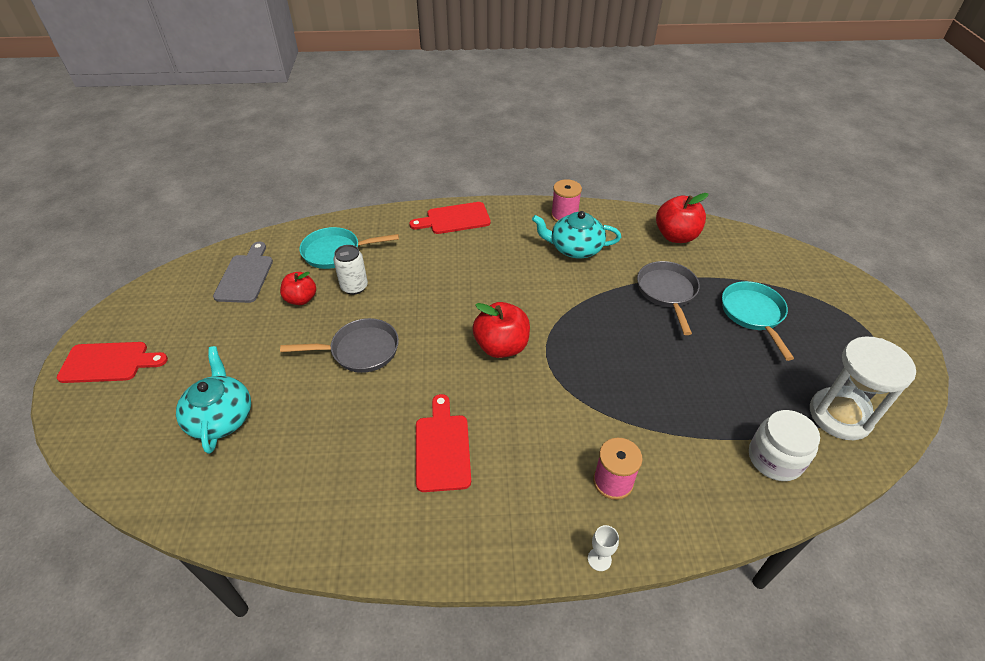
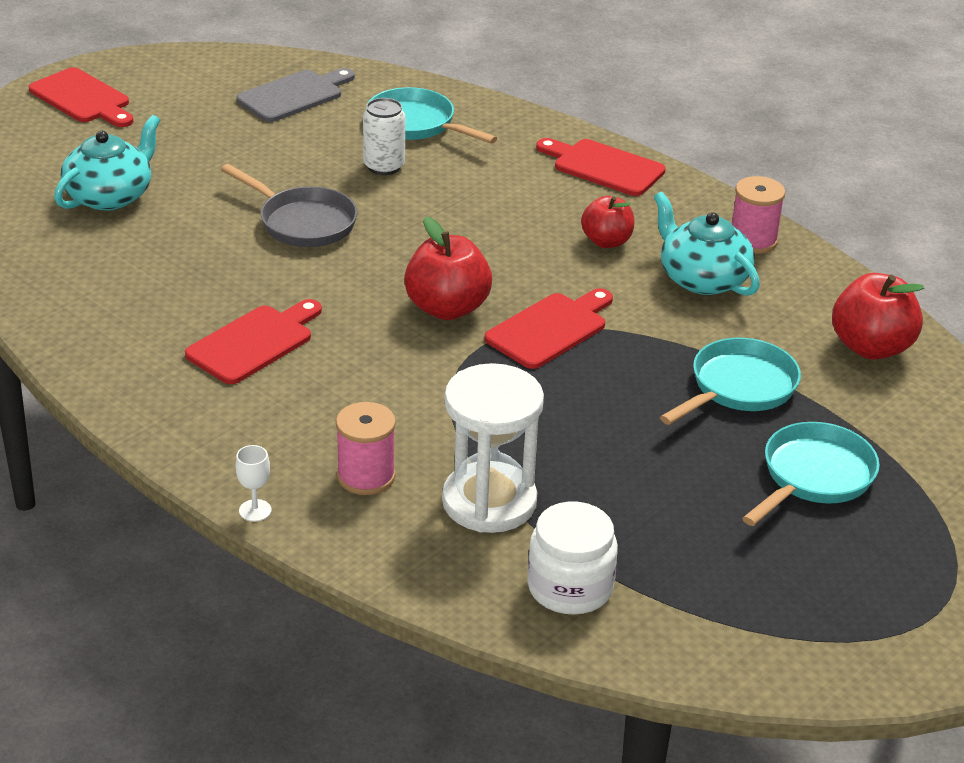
camera: 45 degrees right, 10 degrees down
(301, 299) = (315, 146): red apple -> red apple (606, 241)
(559, 322) = (550, 329): none -> red cutting board
(667, 292) = (739, 387): grey pan -> turquoise pan
(840, 415) = (727, 620): white hourglass -> white hourglass (489, 502)

